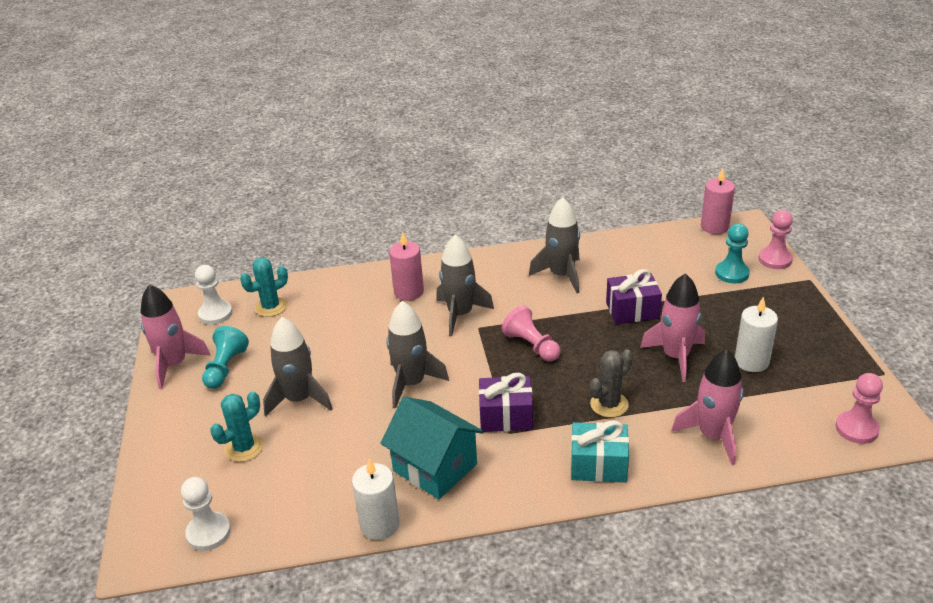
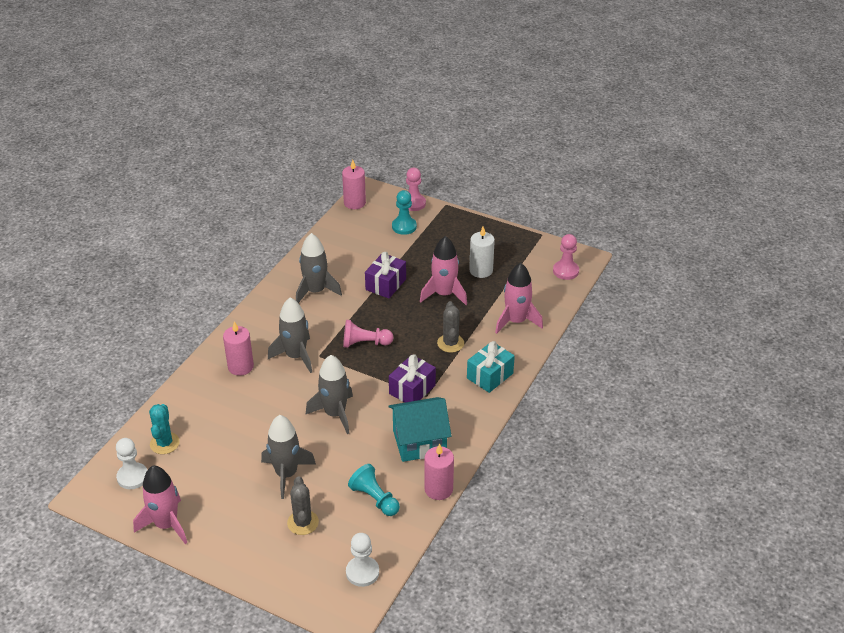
camera: 55 degrees left, 5 degrees up
(225, 368) = (206, 498): turquoise pawn -> turquoise pawn (375, 498)
(244, 448) = (303, 522): turquoise cactus -> grey cactus
(379, 524) = (438, 489): white candle -> pink candle

